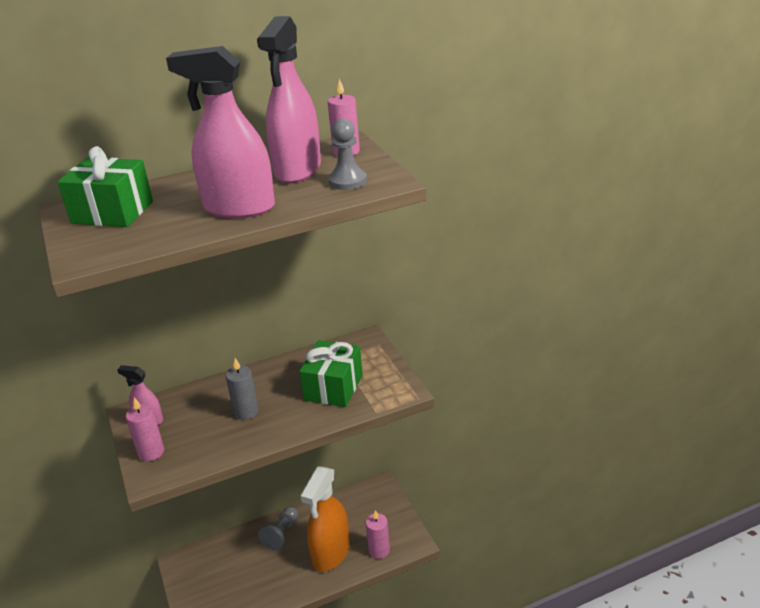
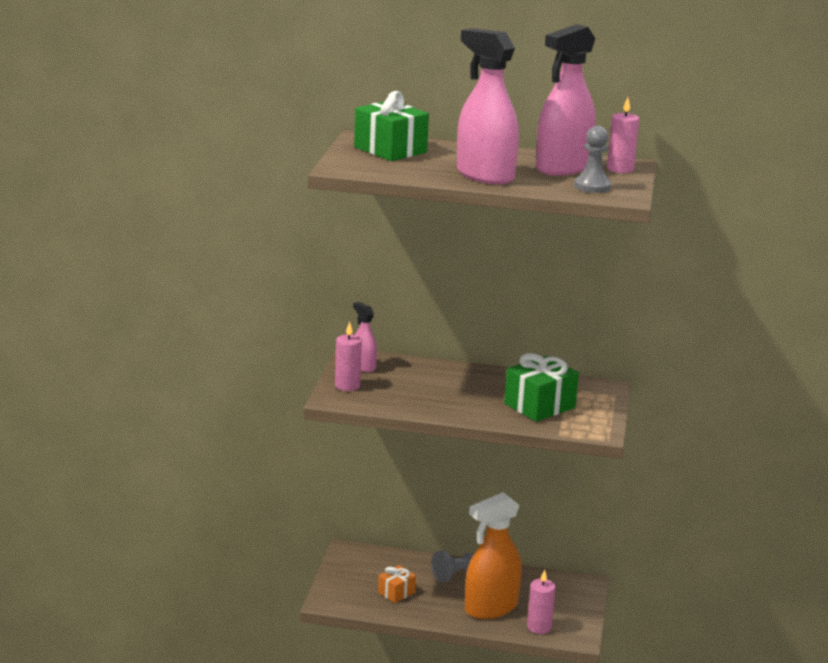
camera: 30 degrees right, 10 degrees down
(246, 412) = (447, 392): grey candle -> none
(248, 582) = (396, 592): none -> orange gift

